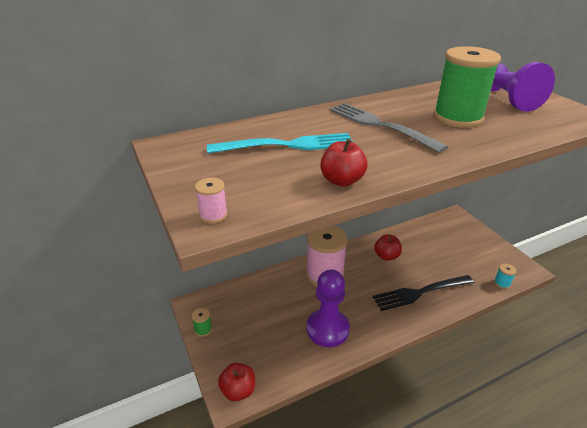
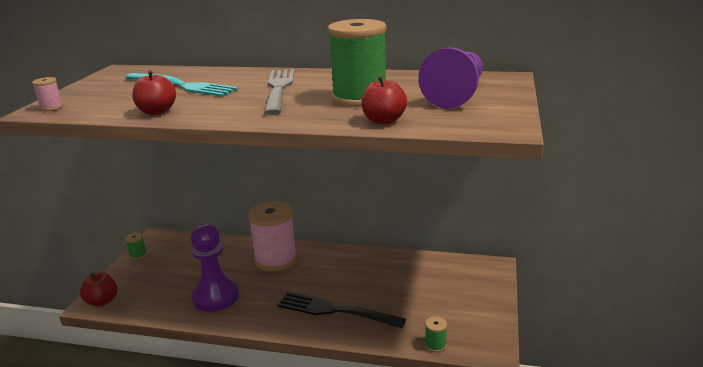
camera: 40 degrees right, 10 degrees down
(386, 256) = (353, 269): red apple -> red apple (383, 120)
(502, 283) = (435, 345): turquoise spool -> green spool

